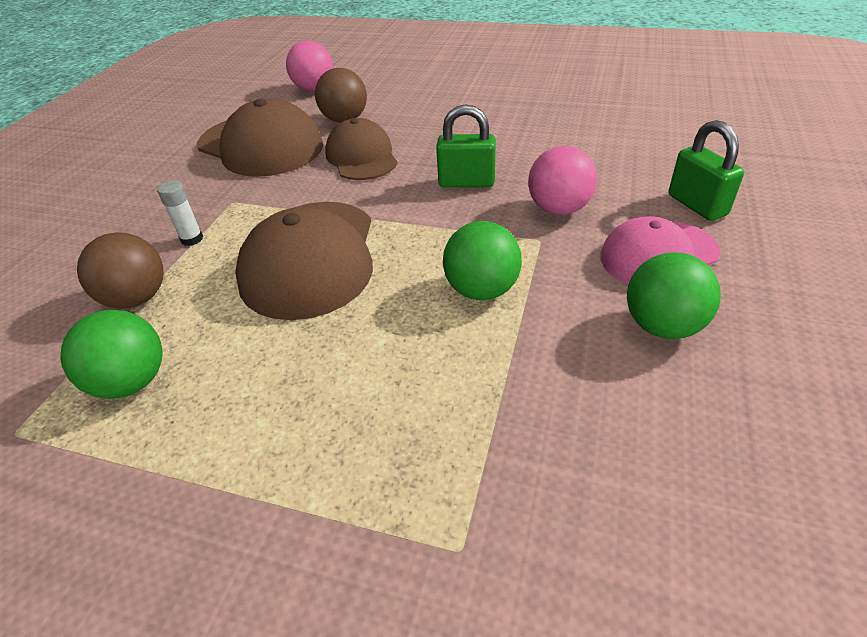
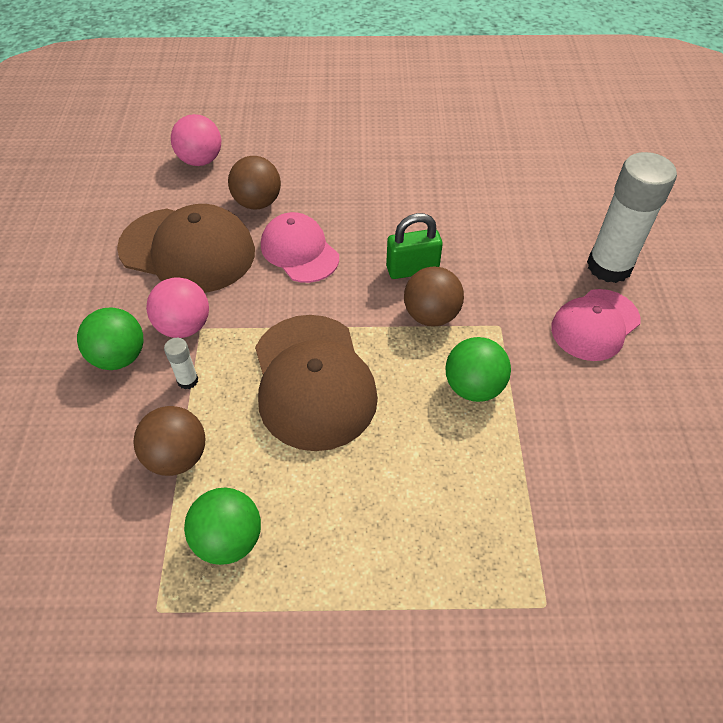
camera: 20 degrees left, 10 degrees up
(361, 156) = (299, 251): brown cap -> pink cap
(466, 221) = (431, 315): none -> brown ball
(558, 209) = (502, 288): pink ball -> pink ball (184, 326)
(662, 326) = (617, 394): green ball -> green ball (119, 357)
(697, 205) = (609, 266): green padlock -> white glue stick

